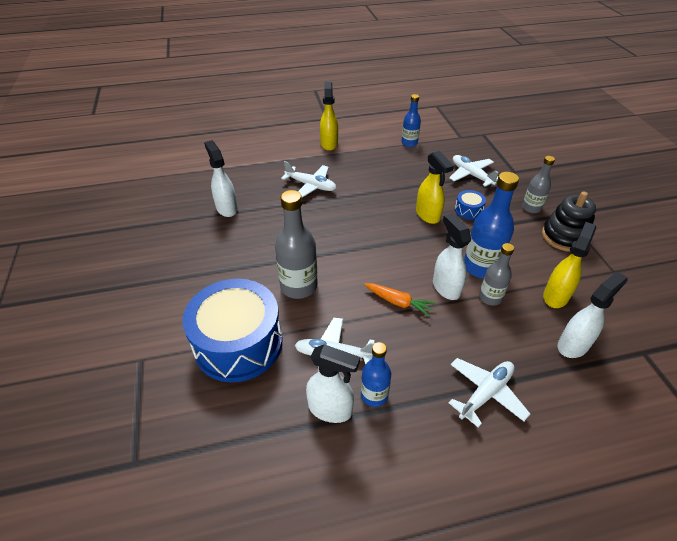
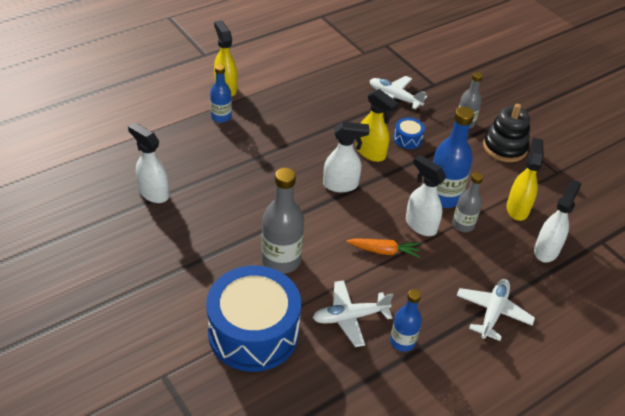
camera: 25 degrees left, 0 degrees up
(311, 186) = (233, 145): white plane -> none
(331, 409) = (371, 365): white spray bottle -> white spray bottle (341, 185)
(409, 143) = (314, 70): blue bottle -> blue bottle (221, 117)

